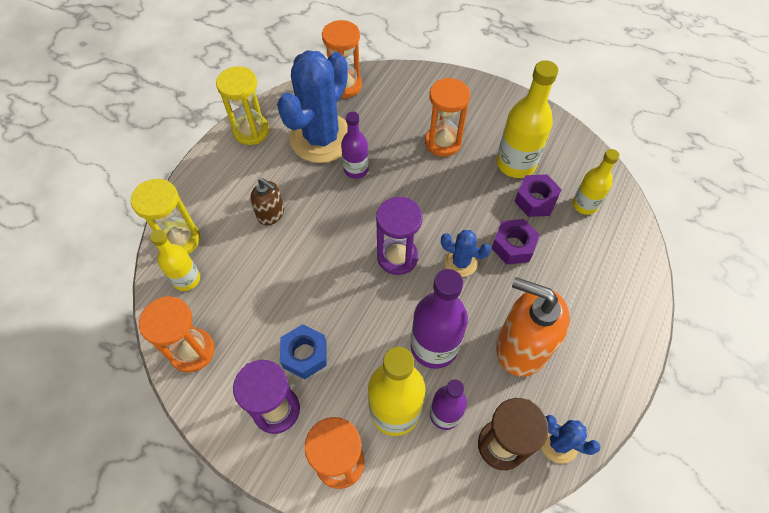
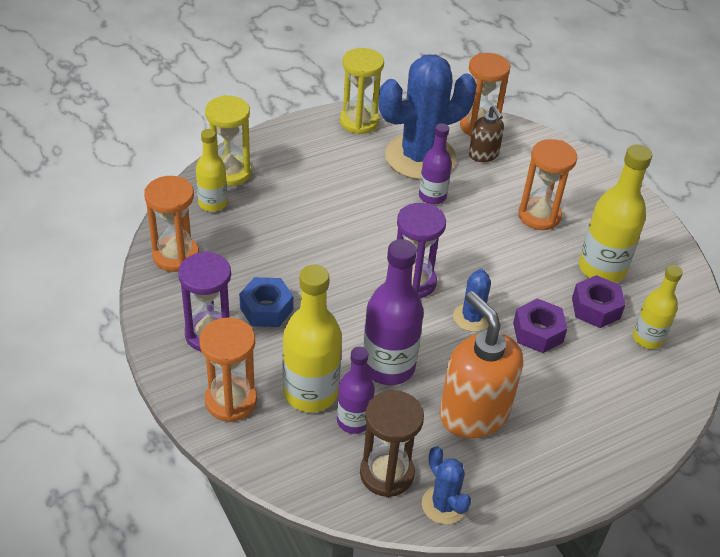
camera: 30 degrees right, 15 degrees down
(271, 214) = (324, 192): brown soap dispenser -> brown soap dispenser (483, 155)
(461, 262) = (472, 317): blue cactus -> blue cactus turned 45 degrees clockwise

